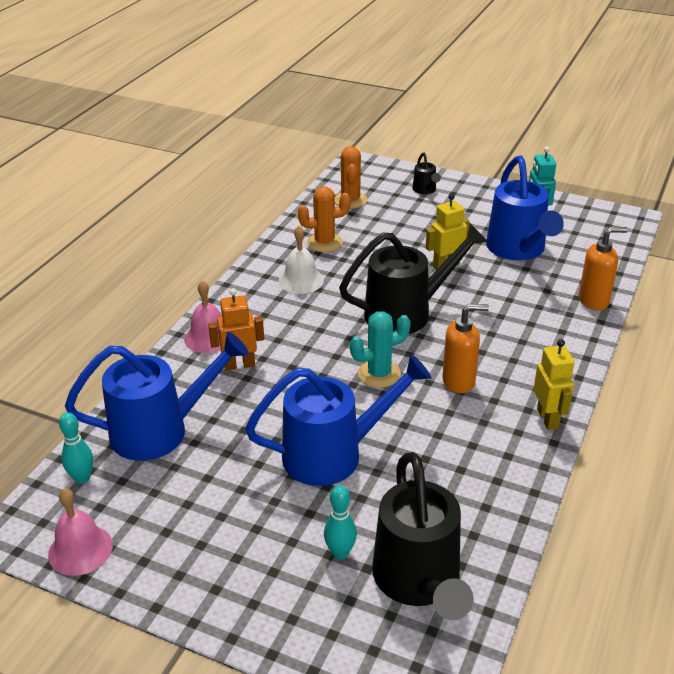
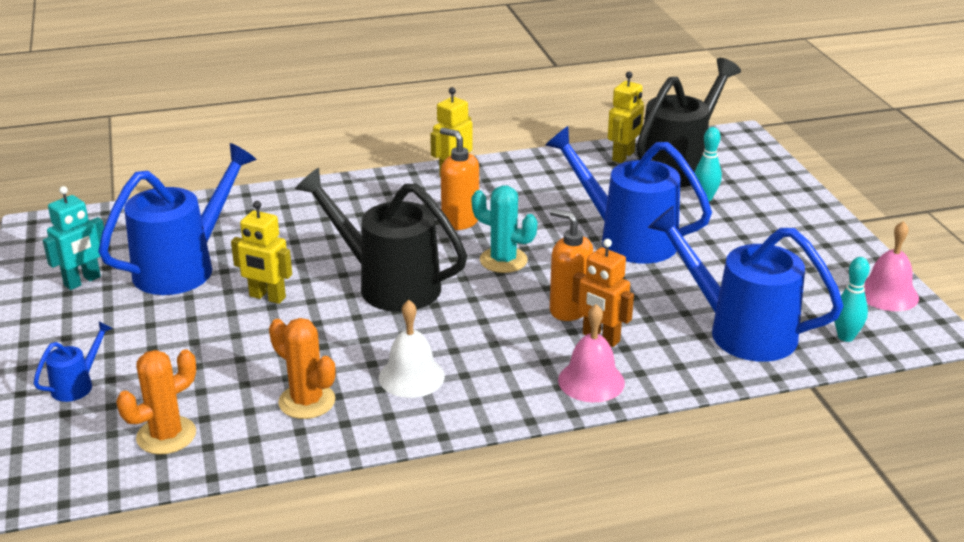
camera: 130 degrees left, 5 degrees down
(425, 190) = (77, 385): black watering can -> blue watering can
(479, 553) = (623, 156): none -> yellow robot
(594, 301) = (247, 201): orange soap dispenser -> orange soap dispenser (569, 310)

